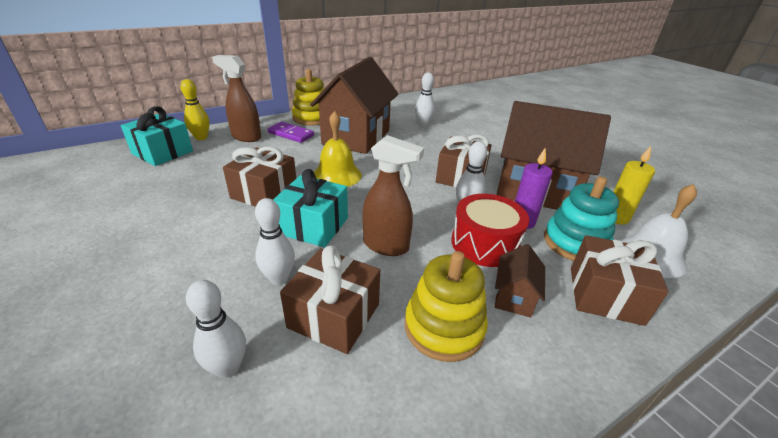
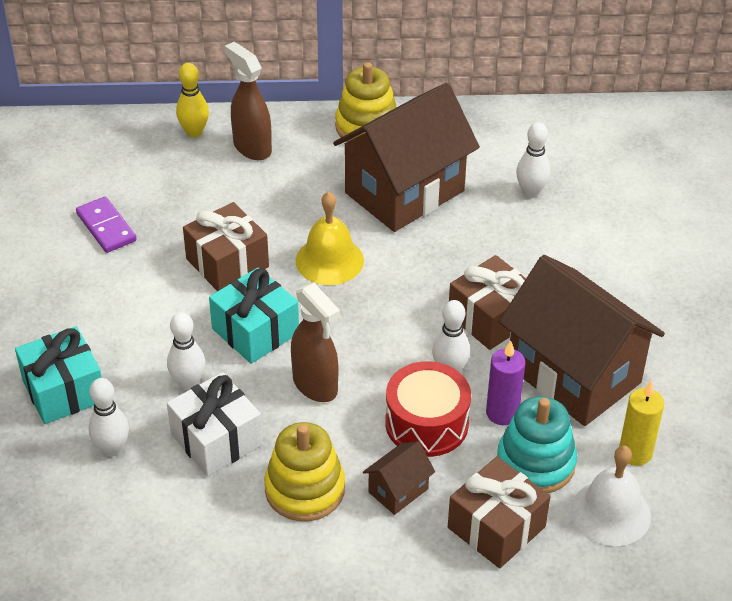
camera: 30 degrees right, 10 degrees up
(162, 152) = (138, 150): turquoise gift -> turquoise gift (64, 390)
(291, 134) = (315, 158): purple domino -> purple domino (106, 227)
(334, 315) = (216, 439): brown gift -> white gift

